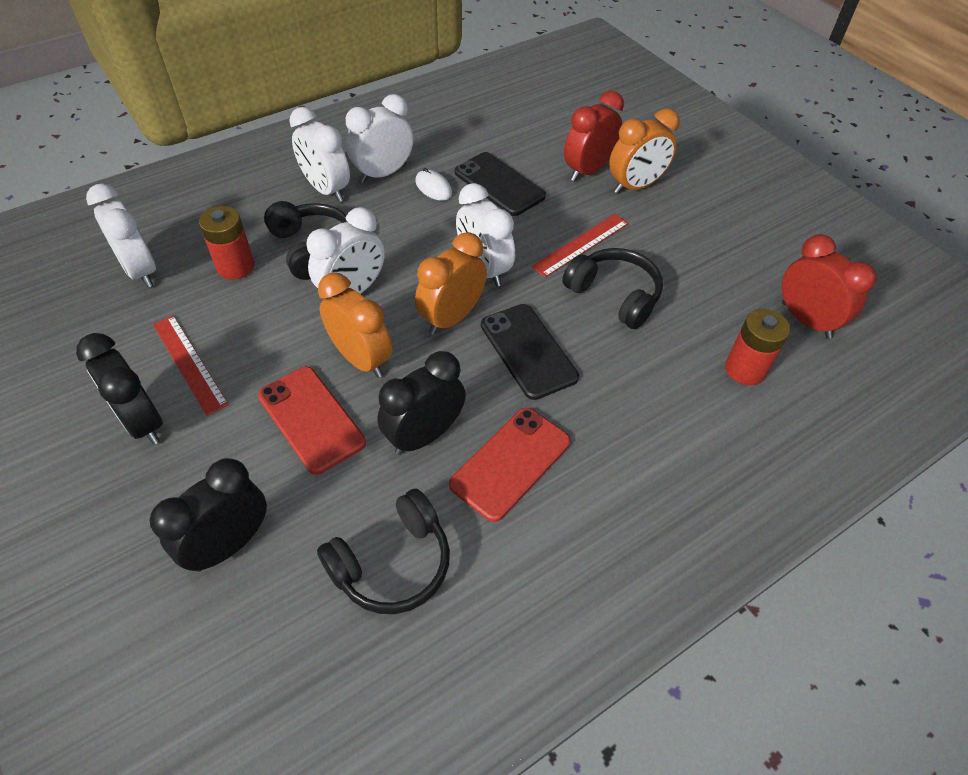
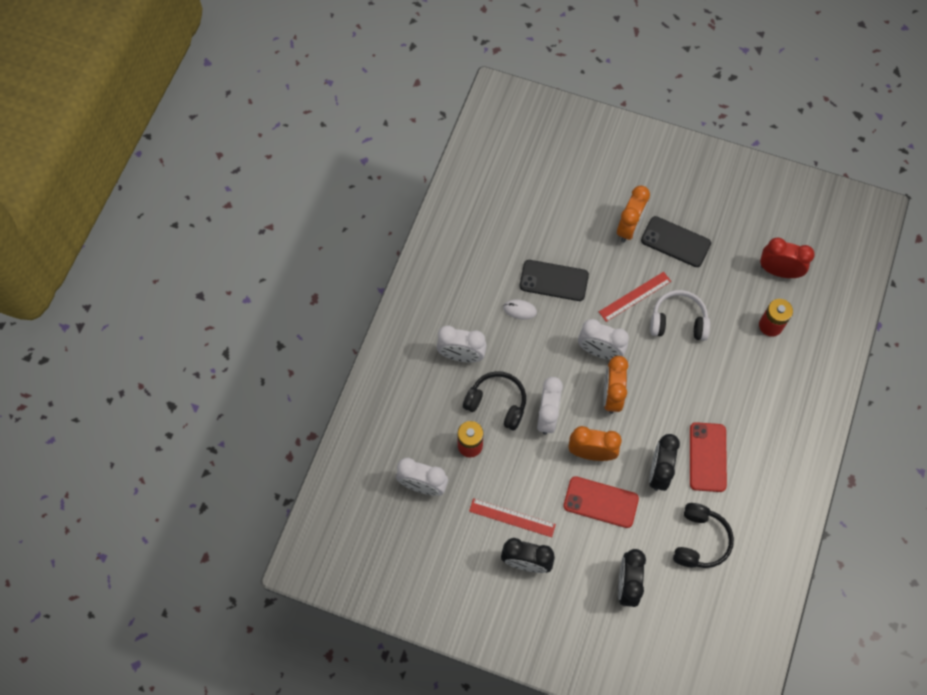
camera: 35 degrees left, 15 degrees up
(383, 173) = (481, 319): white clock -> none
(528, 351) = (665, 388): black phone -> black phone (675, 242)
(581, 245) = (635, 296): red ruler -> red ruler turned 45 degrees clockwise
(587, 171) = (593, 233): red clock -> none
(614, 295) = (678, 321): black headphones -> white headphones

